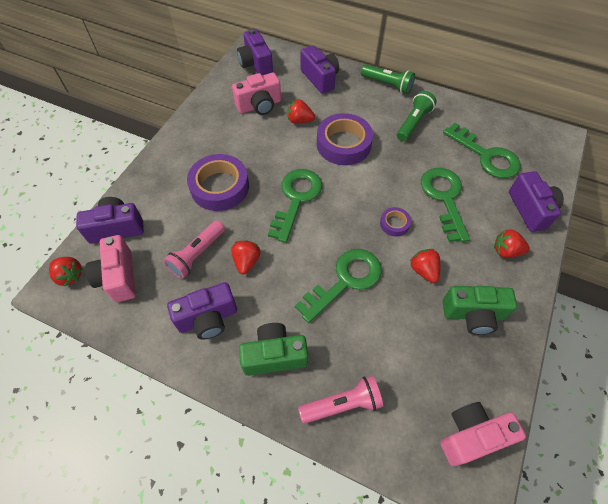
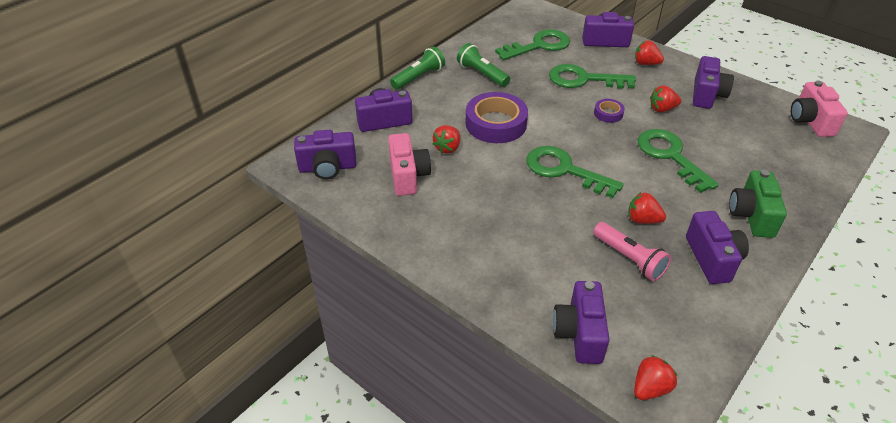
camera: 75 degrees left, 15 degrees down
(118, 277) = (655, 335): pink camera -> none
(220, 187) = (532, 228): purple tape -> none
(342, 404) = (794, 181): pink flashlight -> none
(473, 315) = (707, 95): green camera -> purple camera
(506, 251) = (646, 63): red strawberry -> red strawberry turned 90 degrees clockwise

